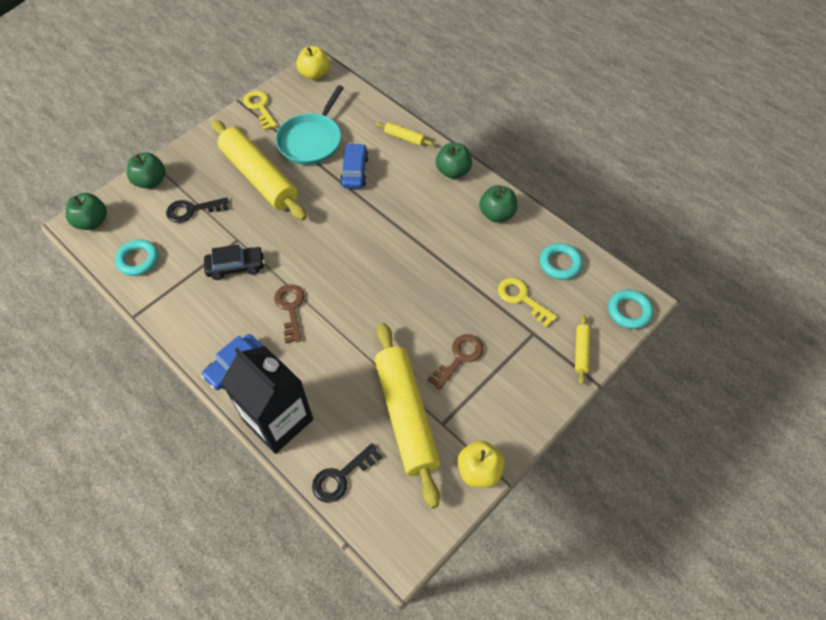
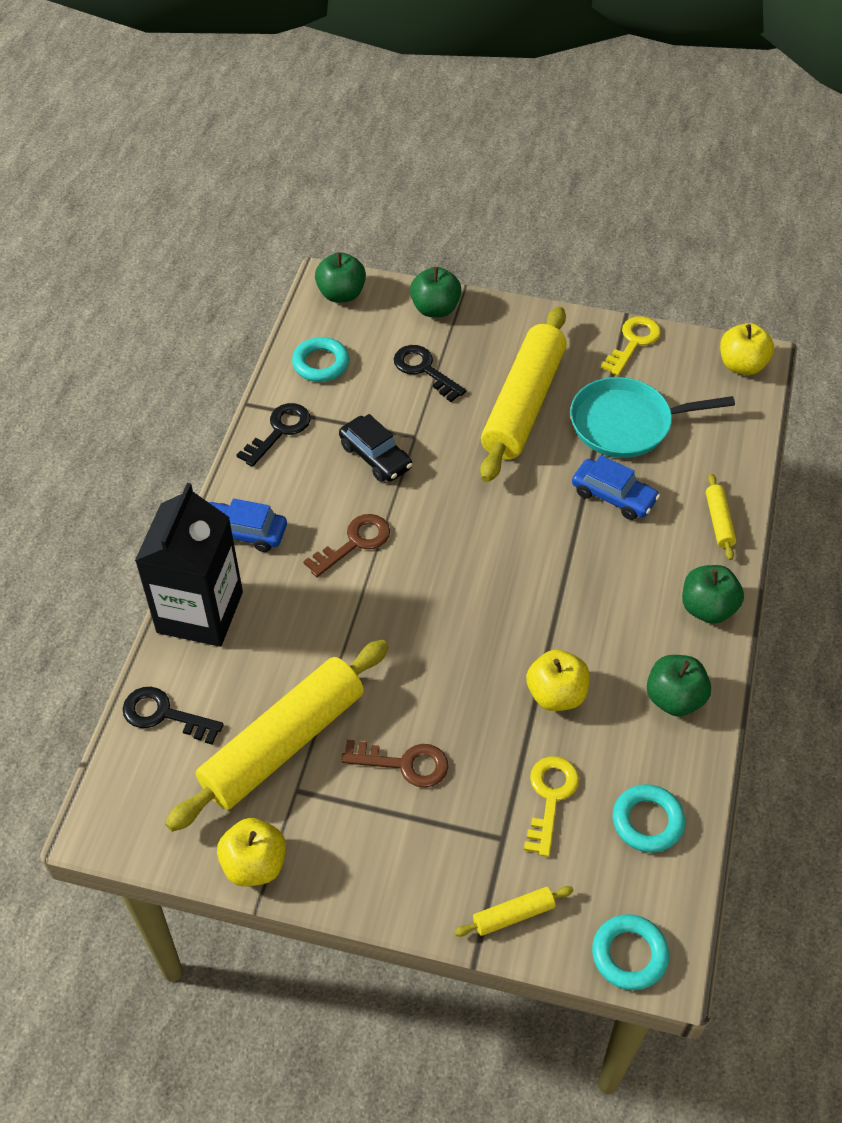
camera: 60 degrees right, 5 degrees down
(172, 308) = (279, 431): none -> black key
(354, 171) = (613, 496): blue car -> blue car turned 60 degrees clockwise
(461, 263) = (556, 694): none -> yellow apple

